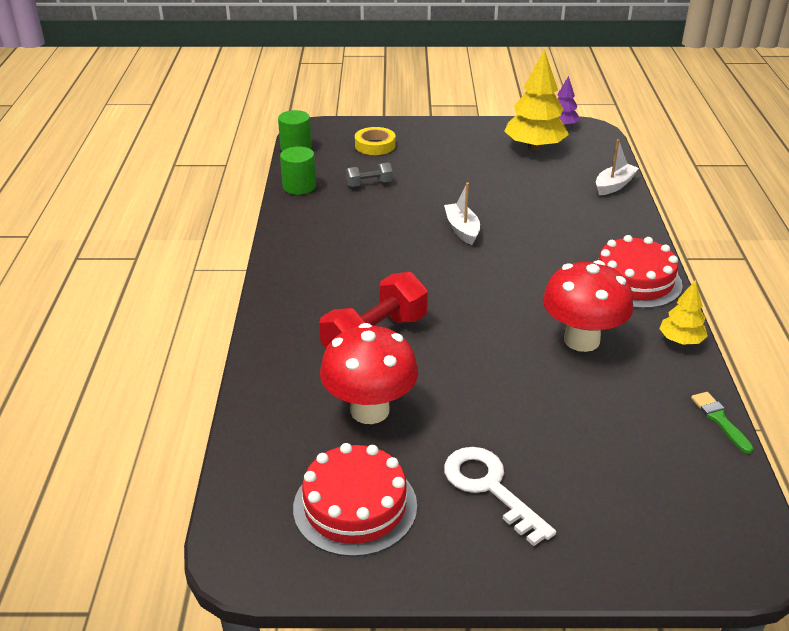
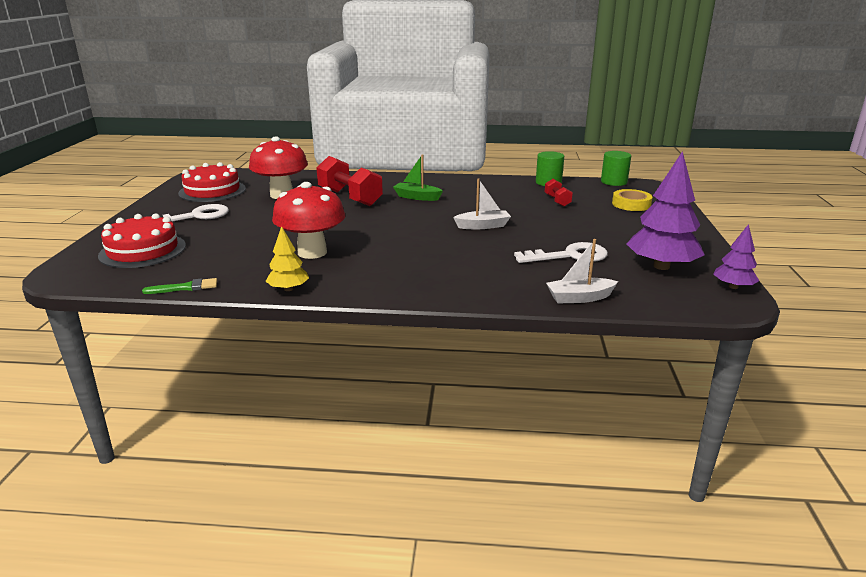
camera: 95 degrees right, 10 degrees down
(366, 279) = (417, 197): none -> green boat
(369, 184) = (557, 201): grey dumbbell -> red dumbbell
(528, 185) = (570, 256): none -> white key
(534, 147) = (661, 266): yellow tree -> purple tree
(614, 185) = (579, 298): white boat -> white boat turned 120 degrees clockwise
(634, 280) = (386, 282): red cake -> red cake (143, 250)

